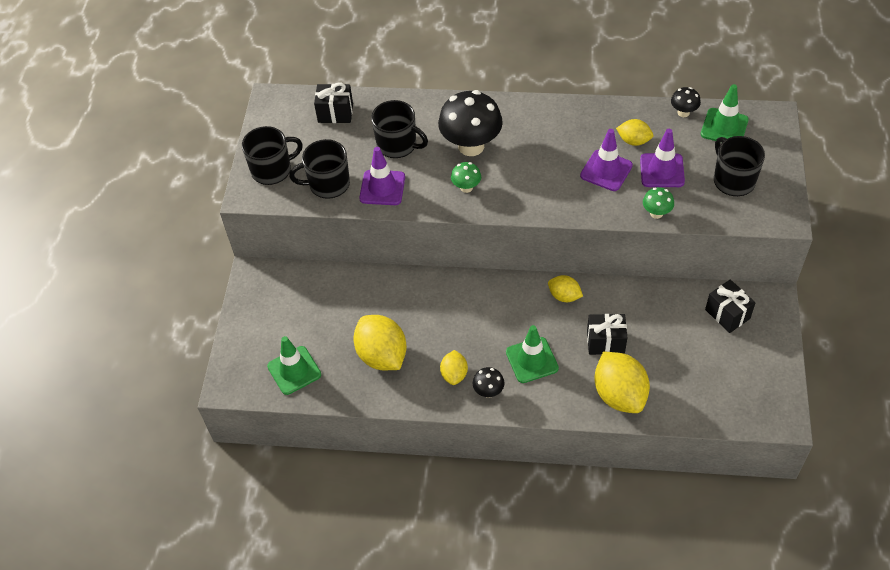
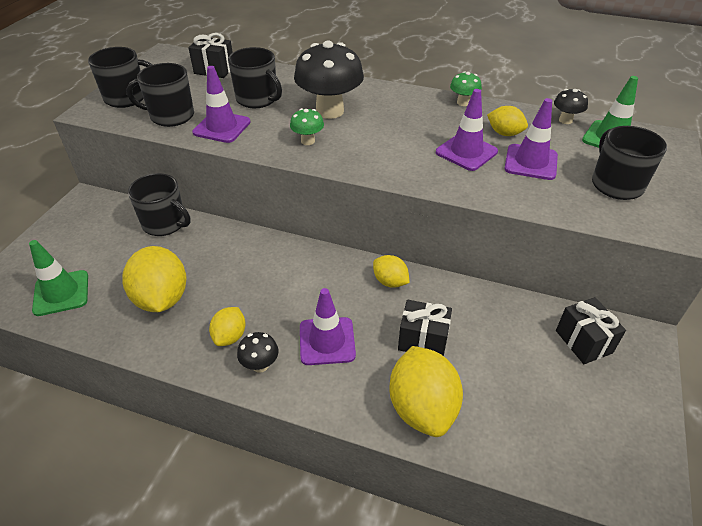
camera: 10 degrees right, 10 degrees down
(344, 283) = (165, 223): none -> black mug
(532, 360) = (327, 341): green traffic cone -> purple traffic cone
(656, 213) = (515, 198): green mushroom -> green mushroom (463, 102)

